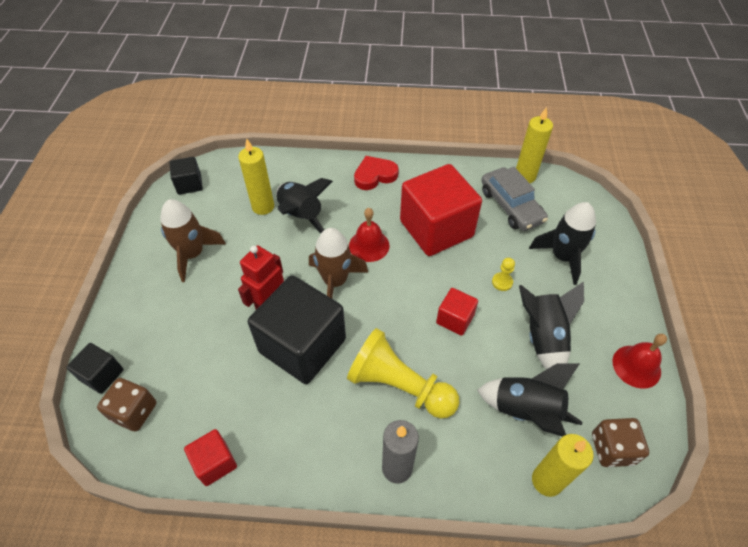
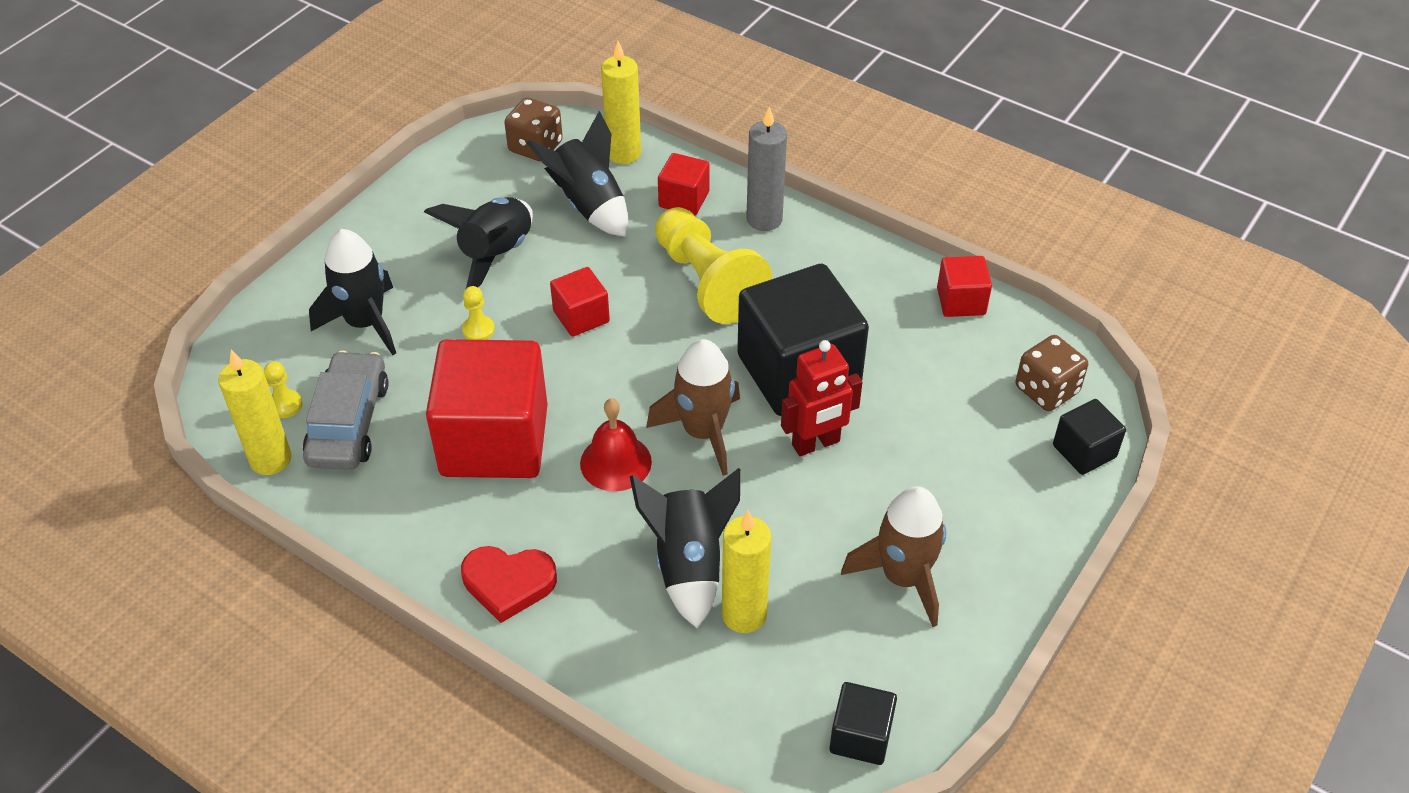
camera: 150 degrees left, 5 degrees down
(467, 455) = (684, 199): none -> red cube
(548, 200) = (285, 405): none -> yellow pawn
(636, 366) = (427, 188): red bell -> none

